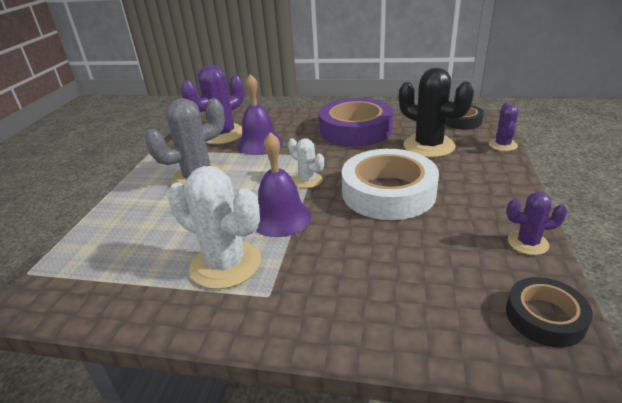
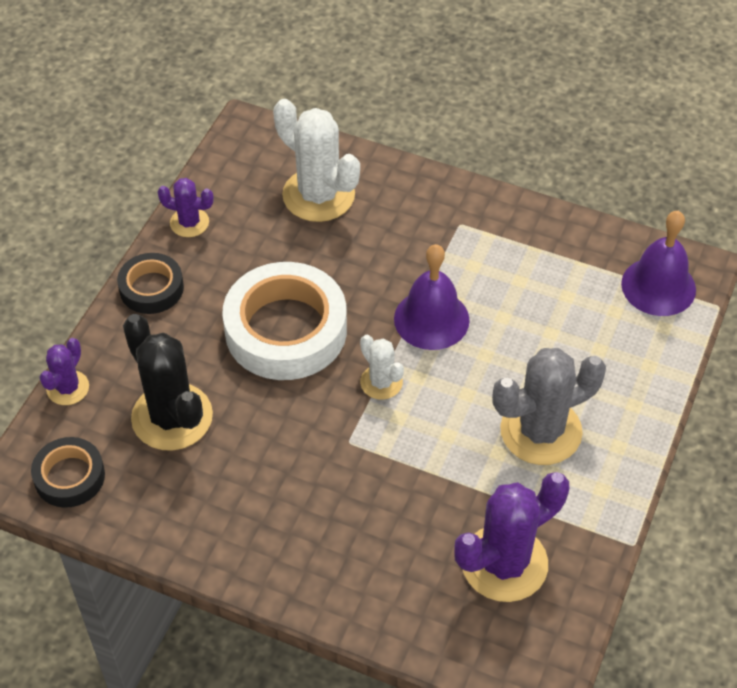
camera: 170 degrees left, 20 degrees up
(226, 264) = (500, 267): white cactus -> white cactus (318, 195)
(260, 144) = (438, 506): purple bell -> purple bell (658, 286)
(355, 130) = (260, 504): purple tape -> none
(545, 317) = (239, 157): black tape -> black tape (151, 288)

